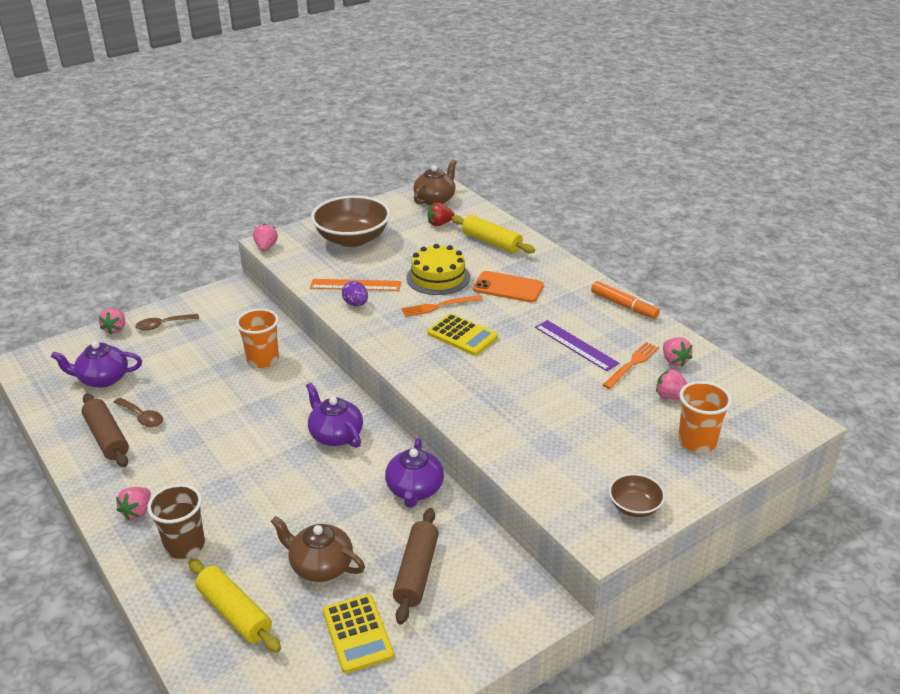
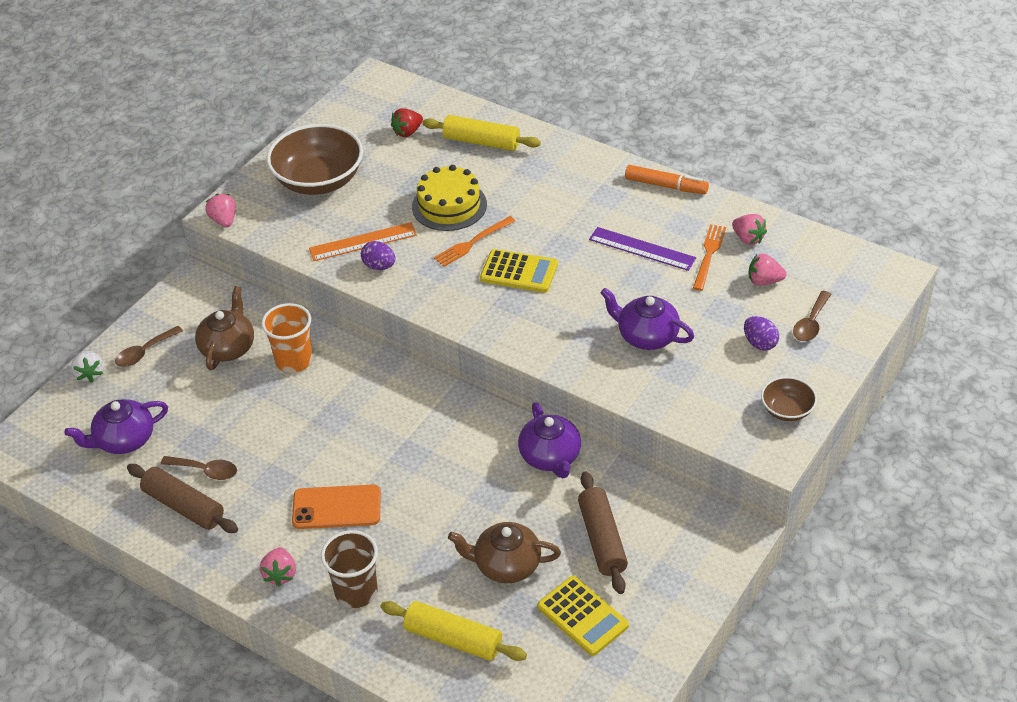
camera: 20 degrees left, 10 degrees up
(115, 329) = (90, 374): pink strawberry -> white strawberry
(335, 435) = (432, 423): purple teapot -> purple teapot (646, 336)
(435, 199) = (381, 98): brown teapot -> brown teapot (228, 347)
(508, 287) = (533, 197): orange phone -> orange phone (336, 507)
(639, 444) = (759, 343): none -> purple egg
(697, 441) = (811, 323): orange cup -> brown spoon

